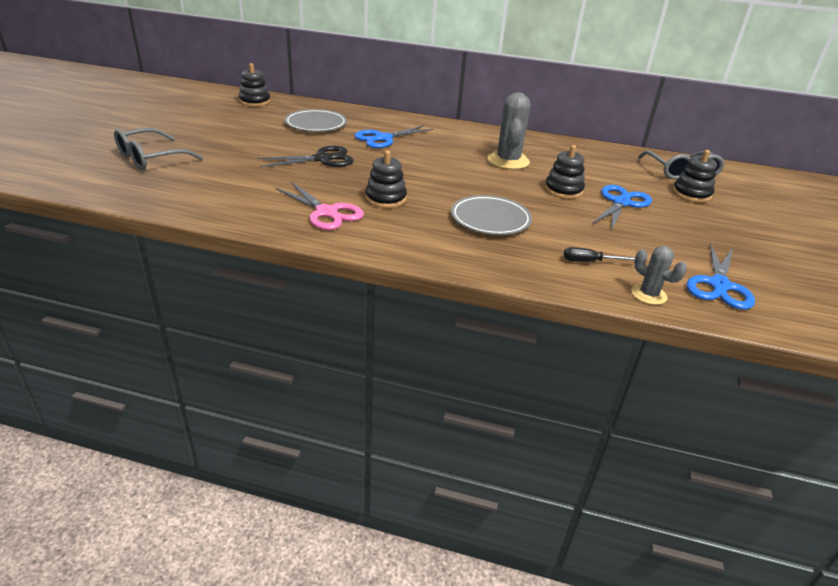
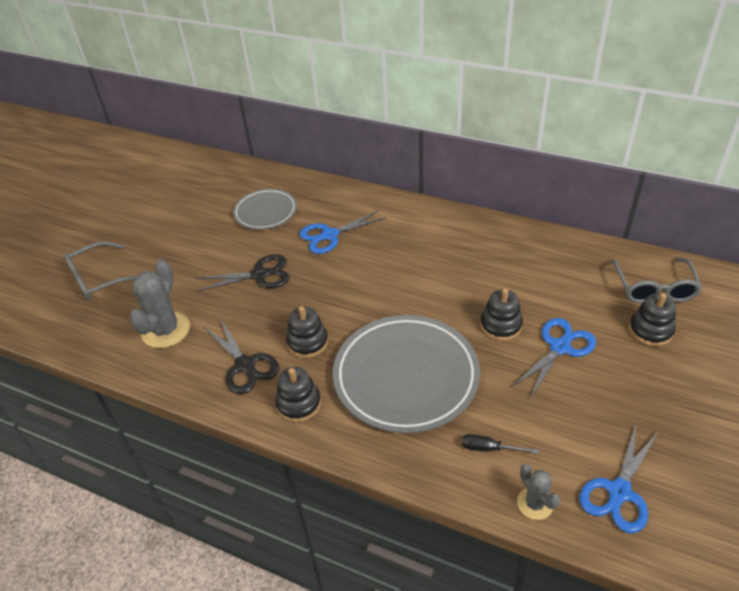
camera: 15 degrees right, 10 degrees up
(255, 101) = (211, 173): black stacking toy -> black stacking toy (299, 404)
(326, 212) = (245, 365): pink scissors -> black scissors
(490, 219) = (406, 376): grey plate -> grey plate, size x1.76
(508, 161) = (455, 272): grey cactus -> grey cactus (166, 330)

